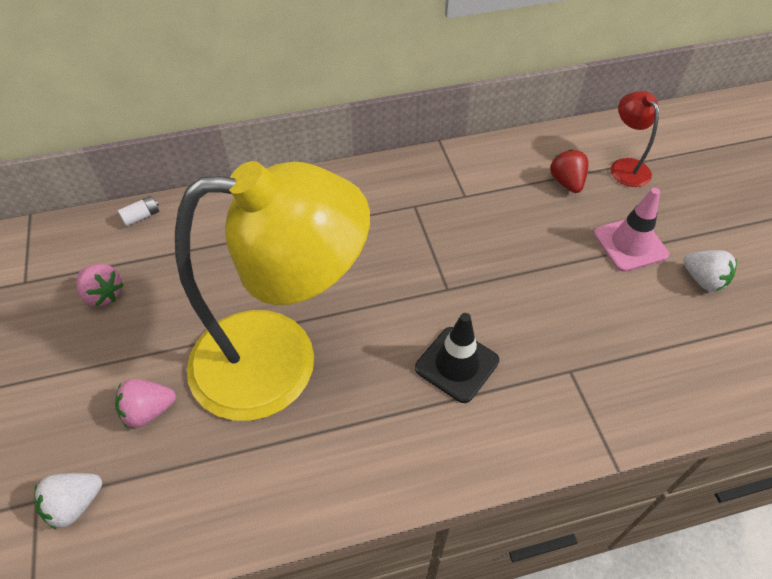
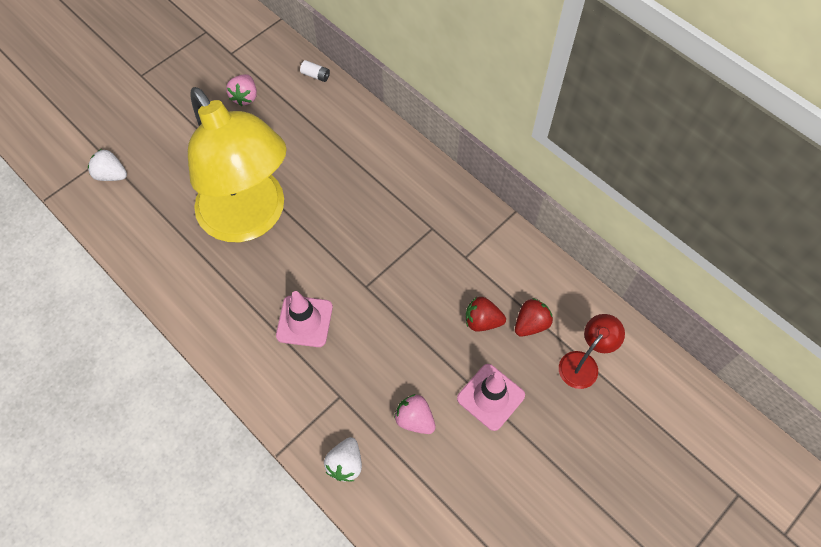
camera: 60 degrees right, 10 degrees up
(148, 411) = (181, 172): pink strawberry -> pink strawberry (415, 419)
(457, 364) = (304, 321): black traffic cone -> pink traffic cone
(544, 214) = (482, 321): none -> red strawberry
(703, 280) = (486, 466): white strawberry -> white strawberry (345, 464)

